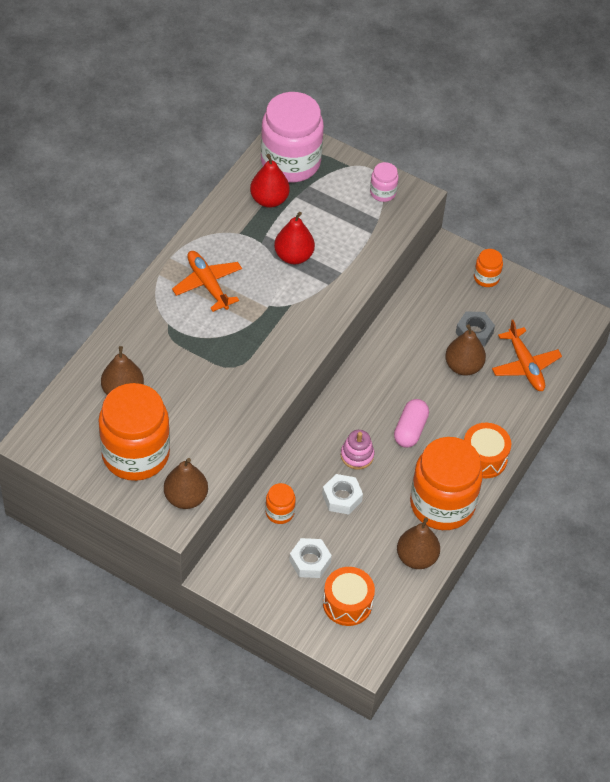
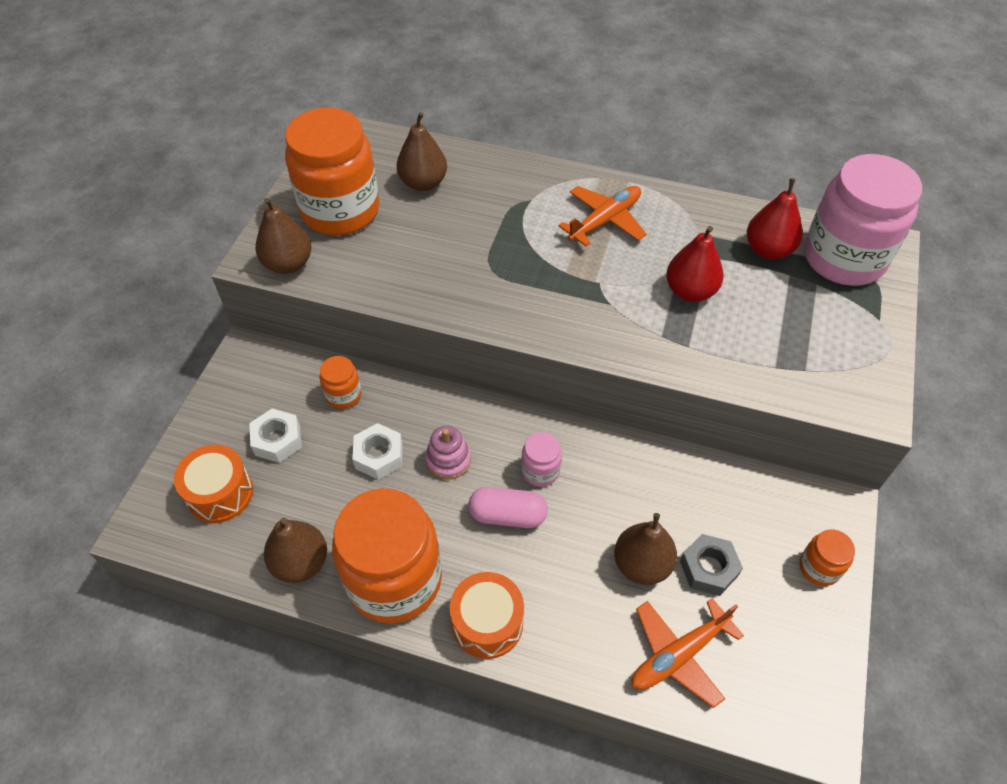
camera: 80 degrees right, 0 degrees up
(383, 192) = (856, 366): pink jar -> pink jar (540, 471)

